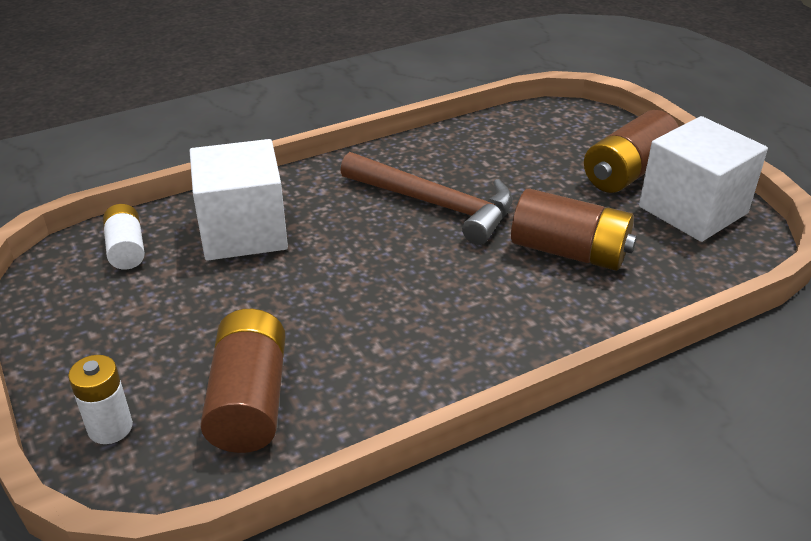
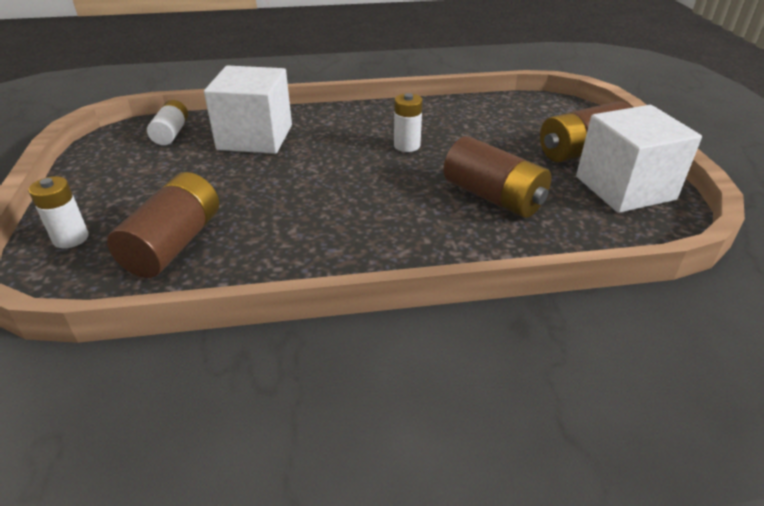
camera: 20 degrees right, 0 degrees up
(436, 205) = (407, 145): brown hammer -> white battery

